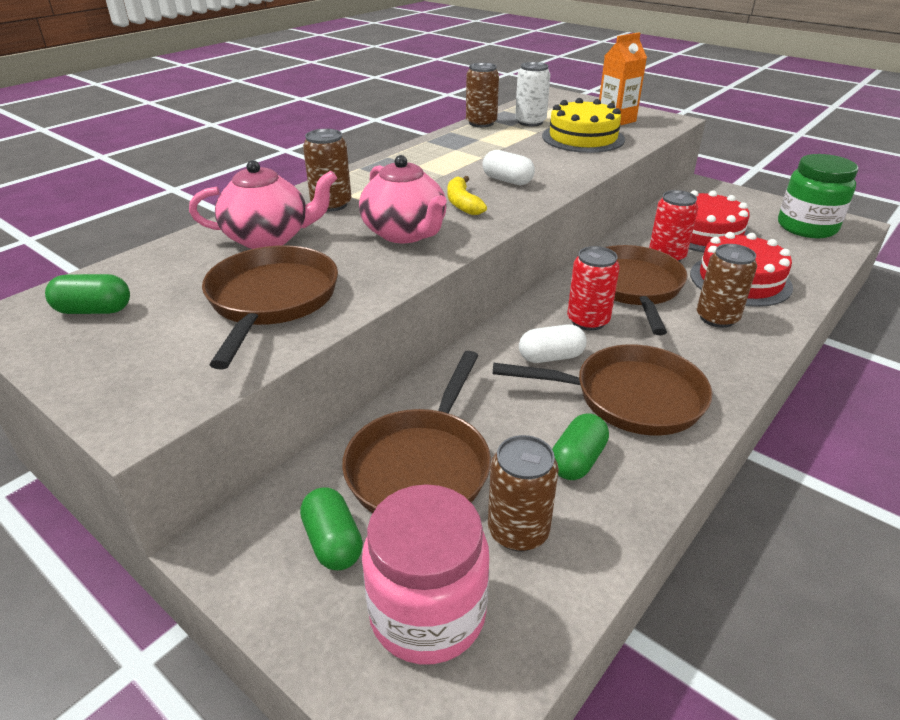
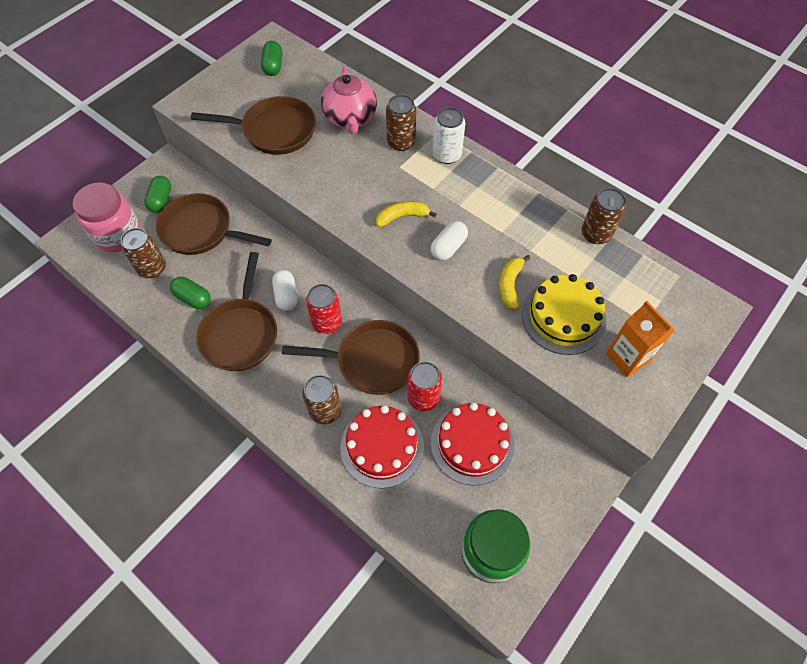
camera: 90 degrees right, 25 degrees up
(333, 542) = (161, 200): green capsule -> green capsule turned 60 degrees counterclockwise
(405, 233) = (354, 185): pink teapot -> none
(530, 122) = (606, 276): white can -> white can (447, 155)
(552, 155) = (510, 285): none -> yellow banana

